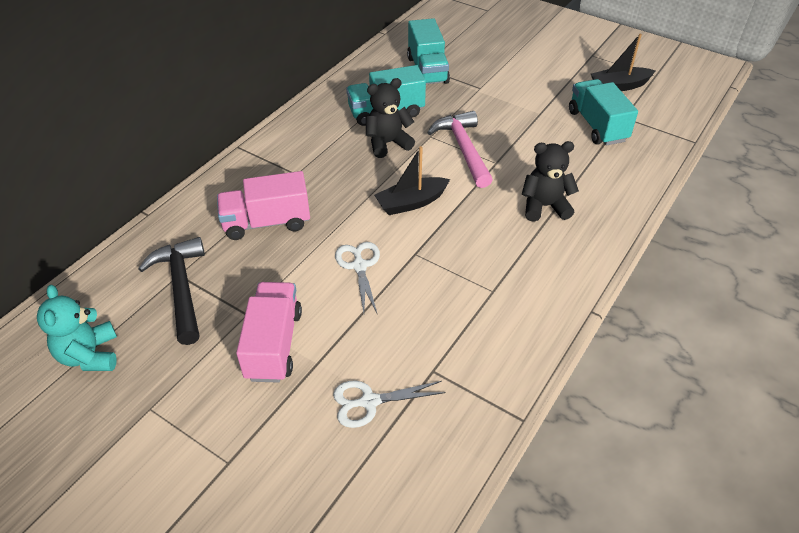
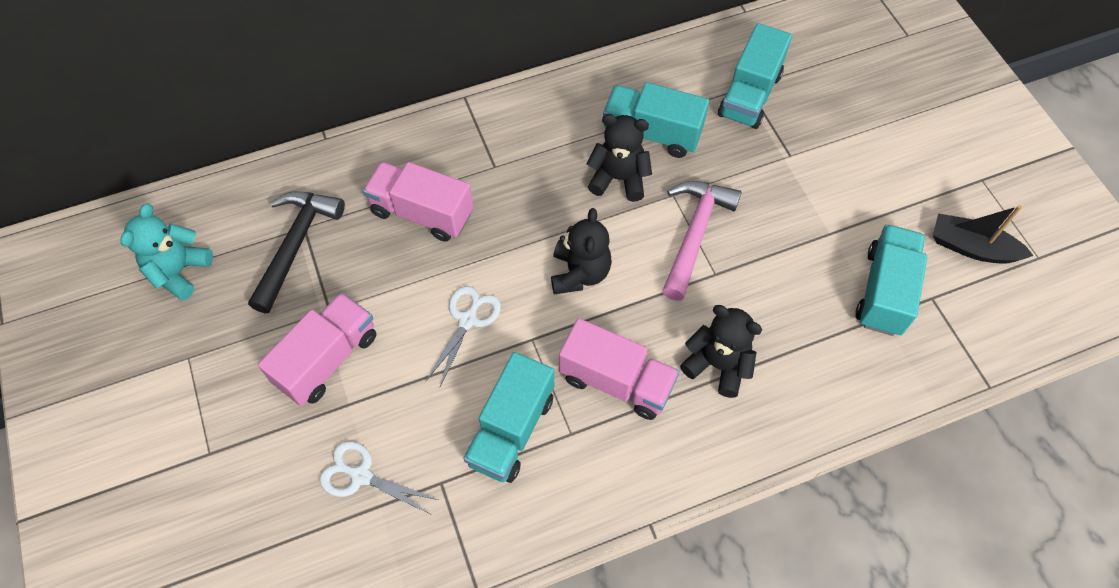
camera: 35 degrees right, 15 degrees up
(411, 203) = (579, 273): black boat -> black teddy bear
(451, 311) = (511, 430): none -> turquoise truck
(493, 247) = (616, 381): none -> pink truck

